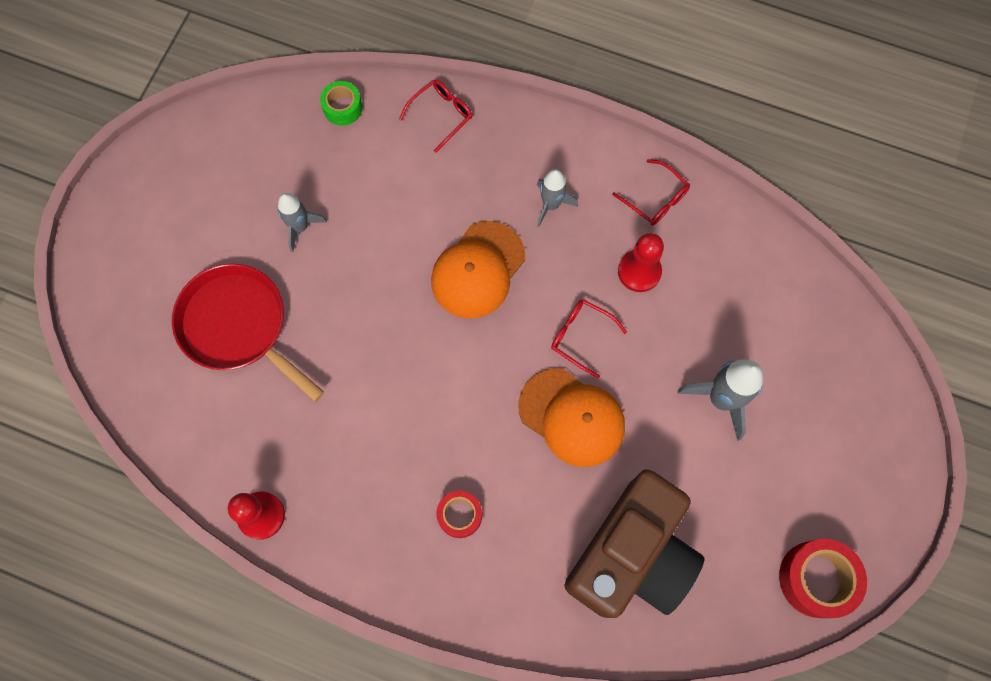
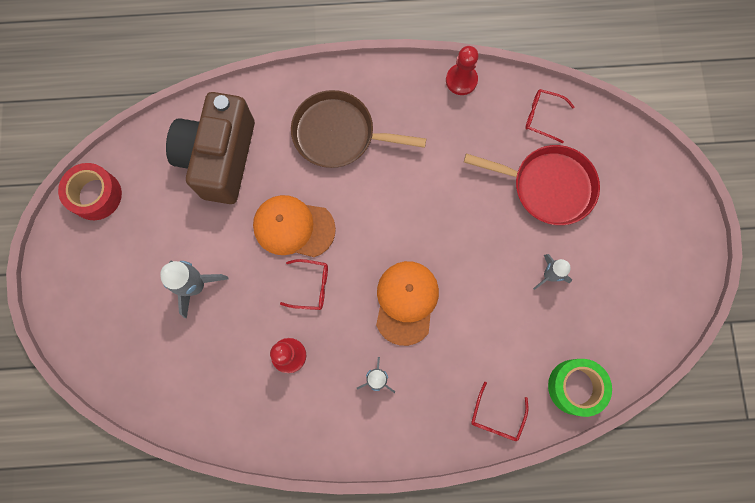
camera: 155 degrees right, 5 degrees up
(343, 108) = (575, 387): green tape -> green tape, size x1.64
(460, 515) = (338, 134): red tape -> brown pan
(656, 199) = (299, 422): red glasses -> red glasses (542, 117)

